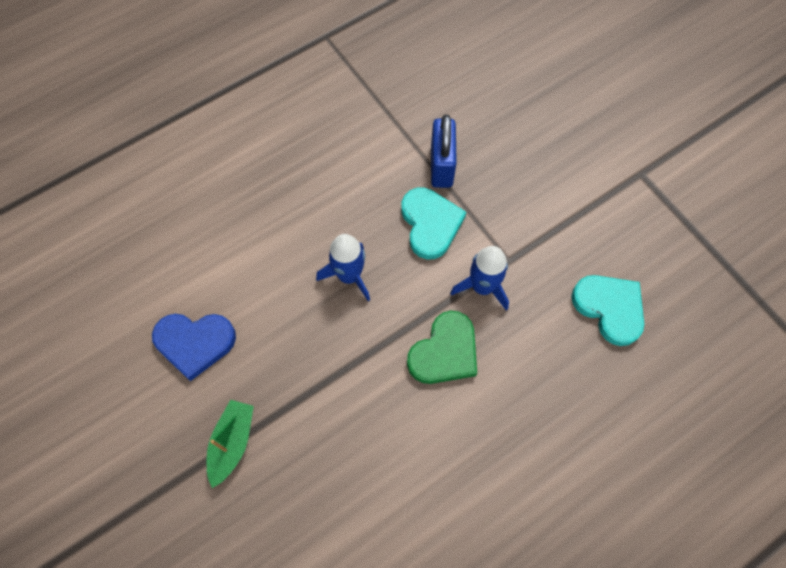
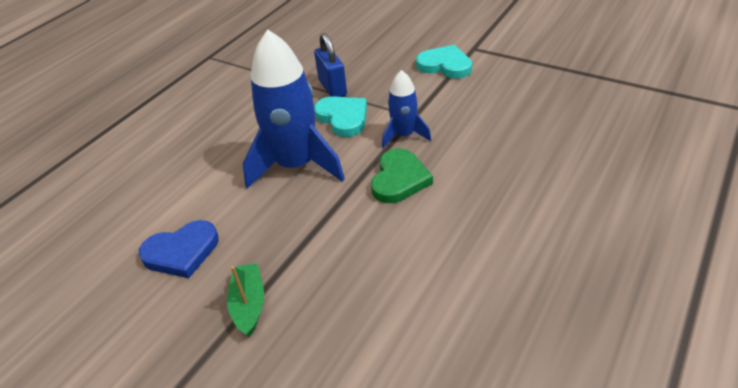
camera: 20 degrees left, 25 degrees down
(349, 276) = (296, 165): blue rocket -> blue rocket, size x1.90
(609, 308) = (503, 114): turquoise heart -> turquoise heart (445, 65)

